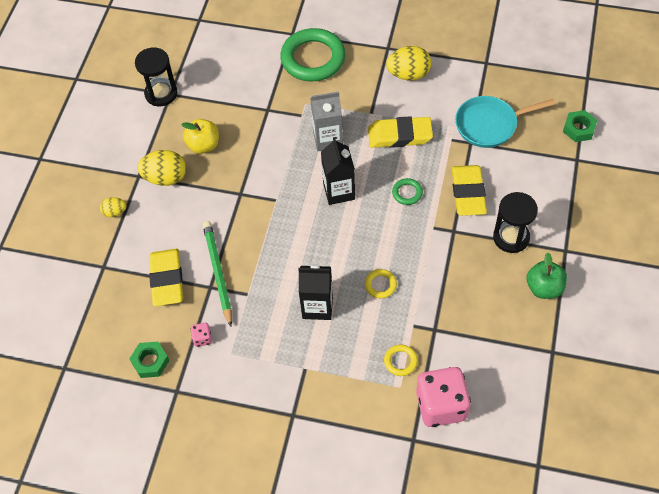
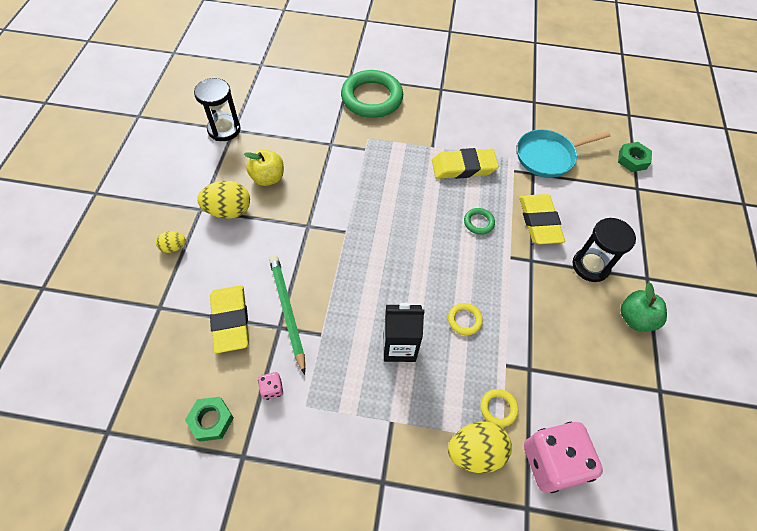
camera: 10 degrees left, 0 degrees up
(328, 139) = (393, 171): grey carton -> none
(339, 191) = (409, 222): black carton -> none
(408, 74) = (464, 112): yellow egg -> yellow egg (475, 452)

